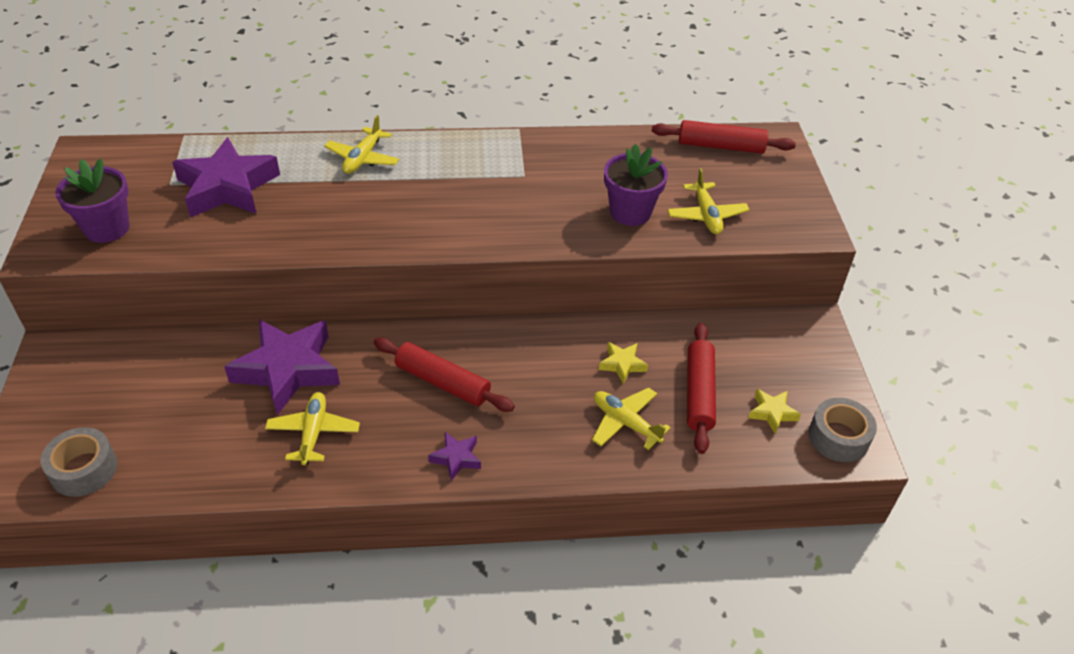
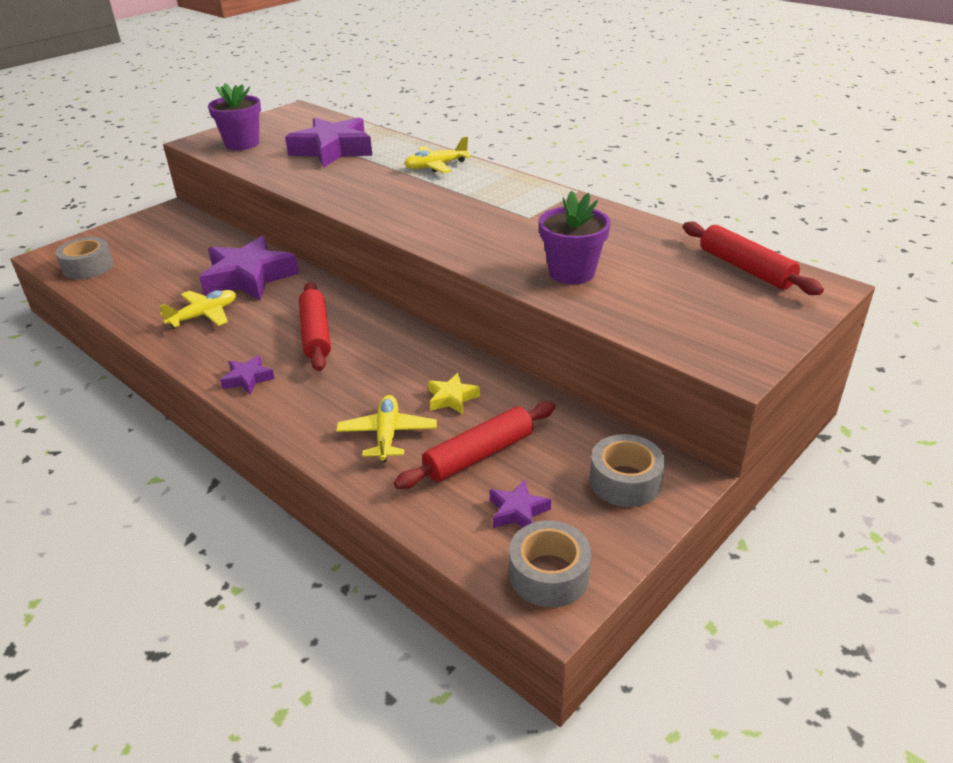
camera: 50 degrees right, 10 degrees down
(706, 215) = (638, 305): yellow plane -> none
(772, 413) = (518, 511): yellow star -> purple star
(793, 348) = (625, 481): none -> grey tape

